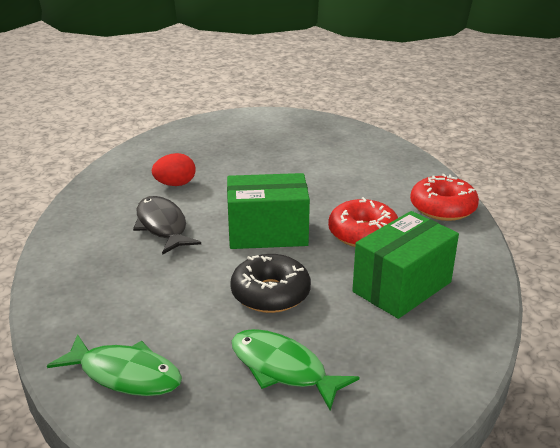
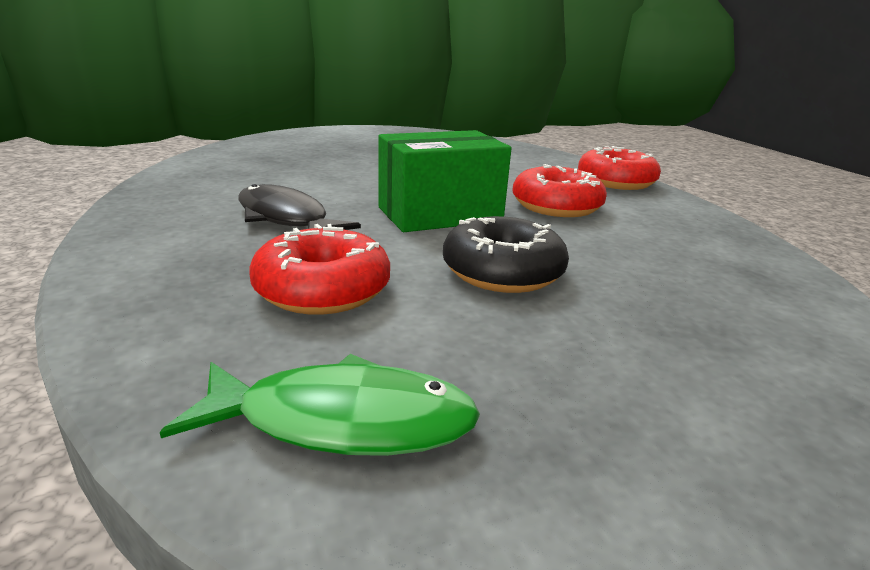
camera: 20 degrees left, 5 degrees down
(155, 292) = (322, 290): none -> red donut
(175, 184) = (278, 181): red egg -> none
(283, 369) = (616, 361): green fish -> none
(402, 287) = (659, 247): green box -> none

